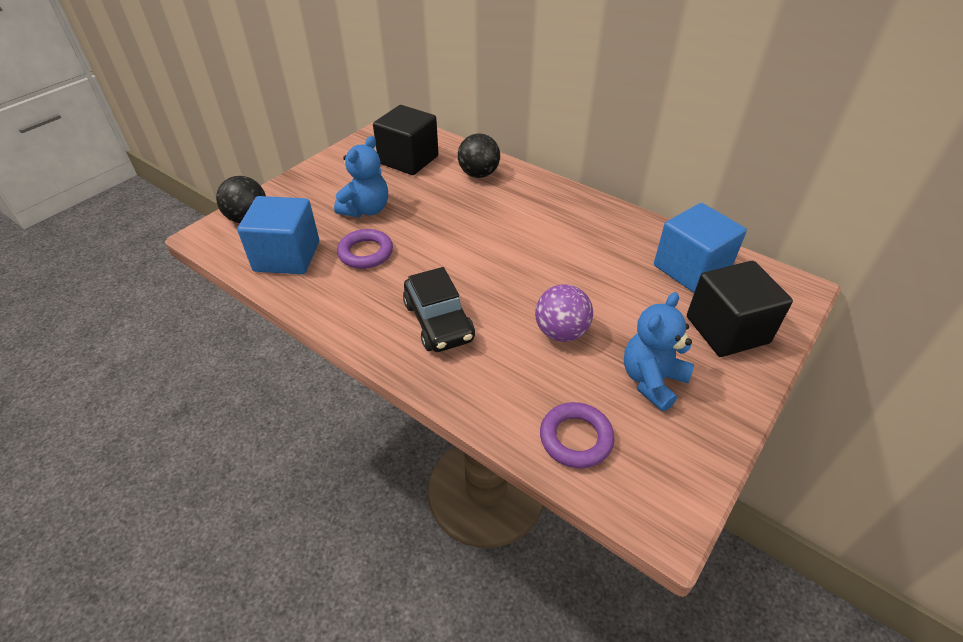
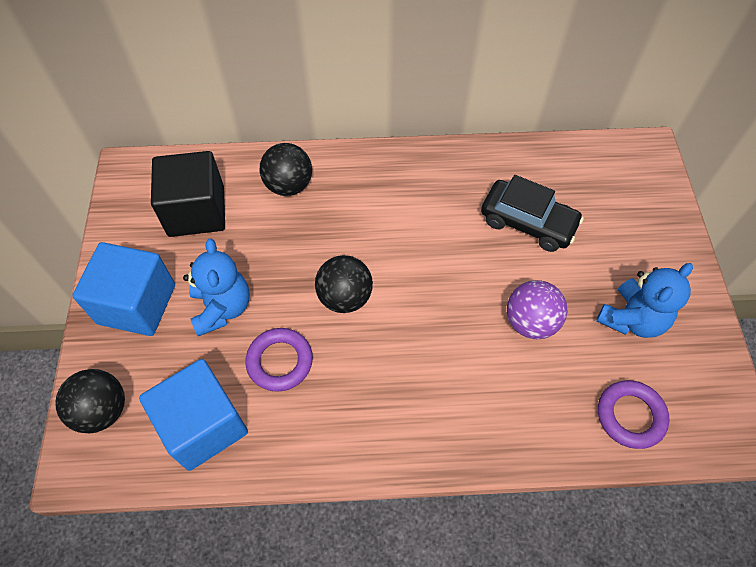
camera: 40 degrees left, 15 degrees up
(439, 321) = (426, 388): black car -> black car (528, 222)
(445, 245) = (345, 297): none -> black ball
(652, 380) = (632, 319): blue teddy bear -> blue teddy bear turned 135 degrees counterclockwise
(691, 269) = (564, 181): blue cube -> blue cube (137, 304)
(727, 330) = (638, 228): black cube -> none

